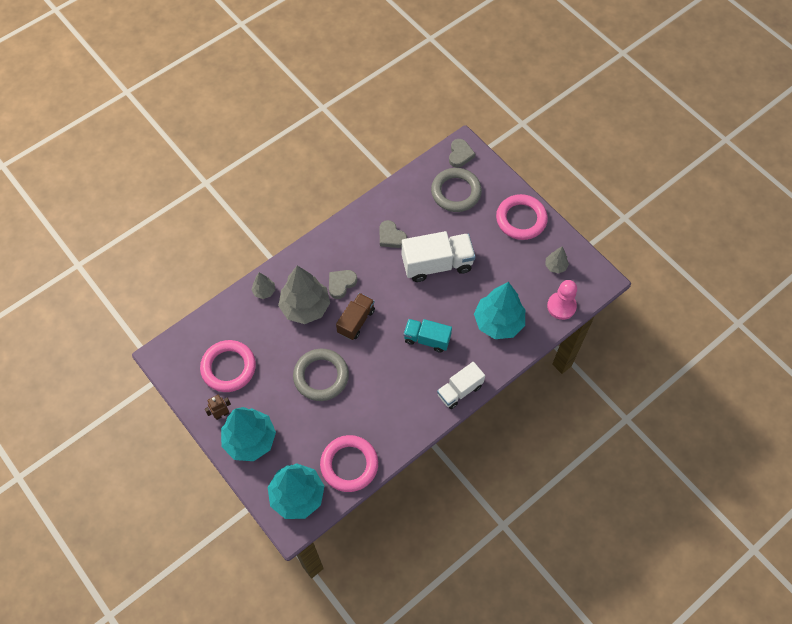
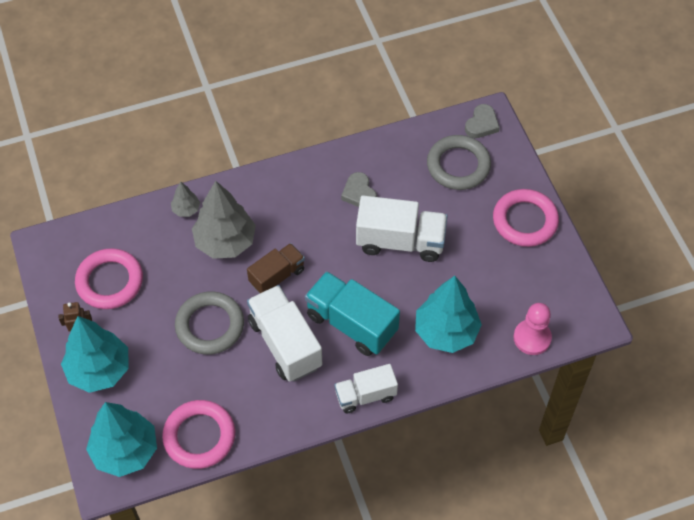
camera: 20 degrees right, 5 degrees down
(341, 284) = (277, 229): grey heart -> none
(384, 371) = (285, 344): none -> white truck
(427, 339) = (351, 324): turquoise truck -> turquoise truck, size x1.59
(555, 266) = (544, 288): grey tree -> none

